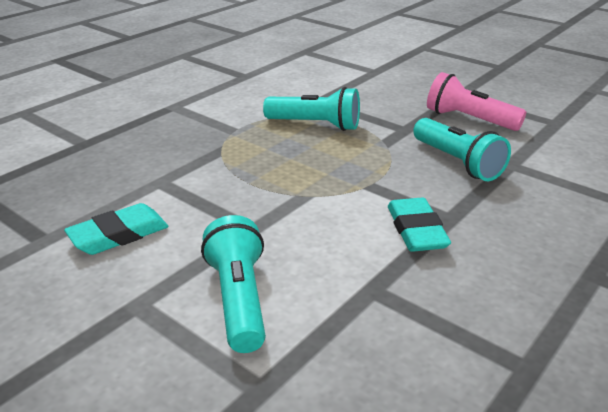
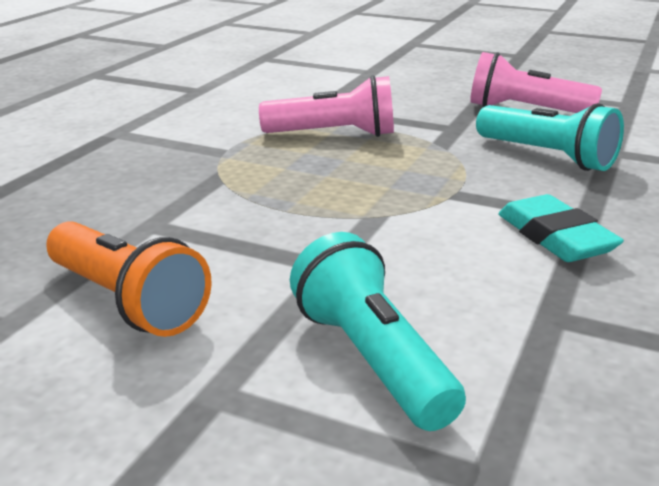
camera: 15 degrees left, 5 degrees down
(119, 235) = (127, 301): turquoise eraser -> orange flashlight
(315, 125) = (334, 134): turquoise flashlight -> pink flashlight

